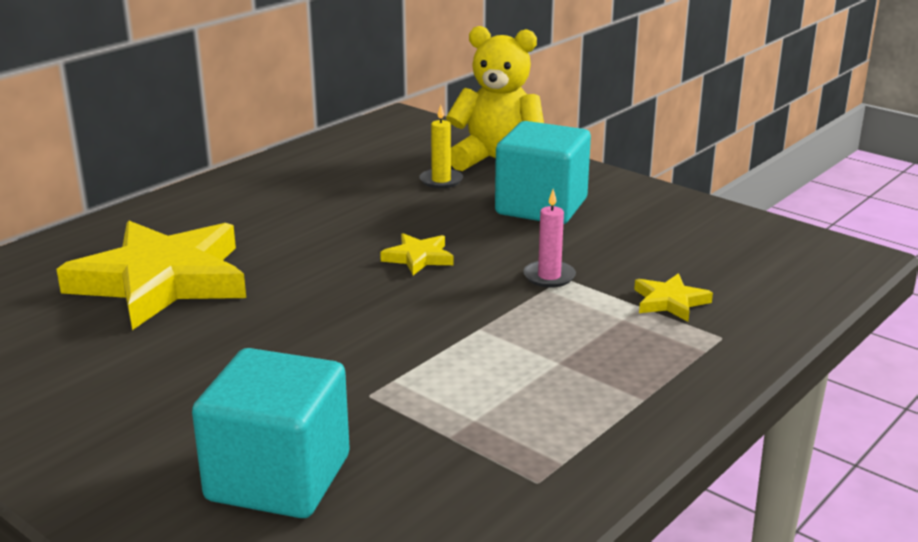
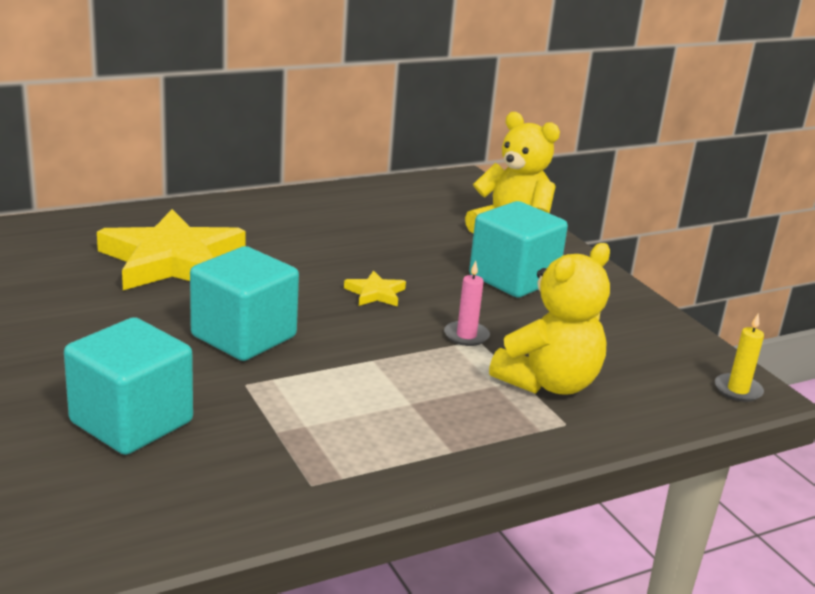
camera: 20 degrees right, 0 degrees up
(320, 343) = (244, 336): none -> turquoise cube
(441, 180) = (450, 237): yellow candle -> yellow candle (738, 390)
(670, 301) = (549, 383): yellow star -> yellow teddy bear

